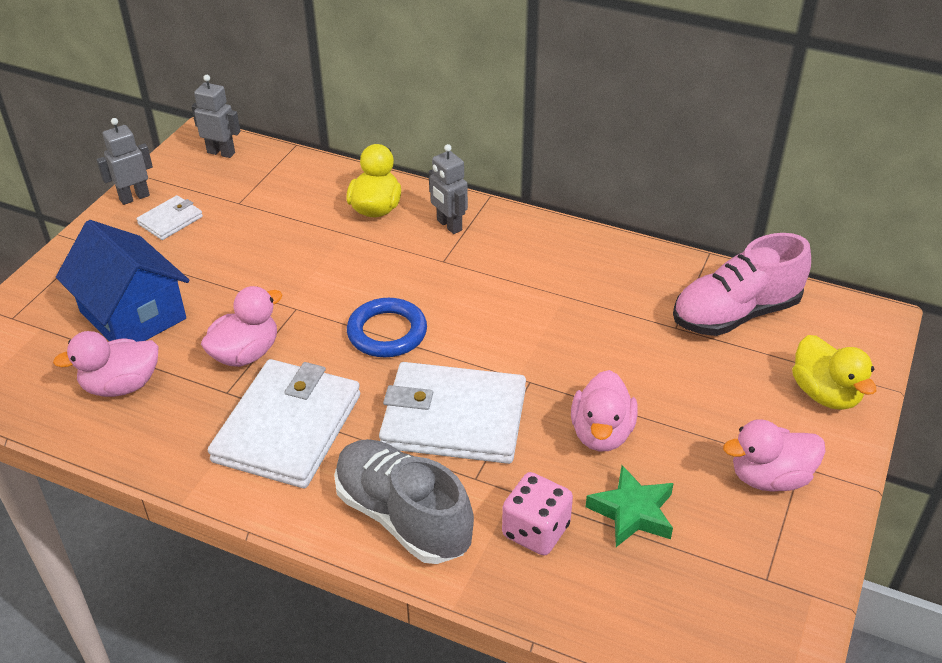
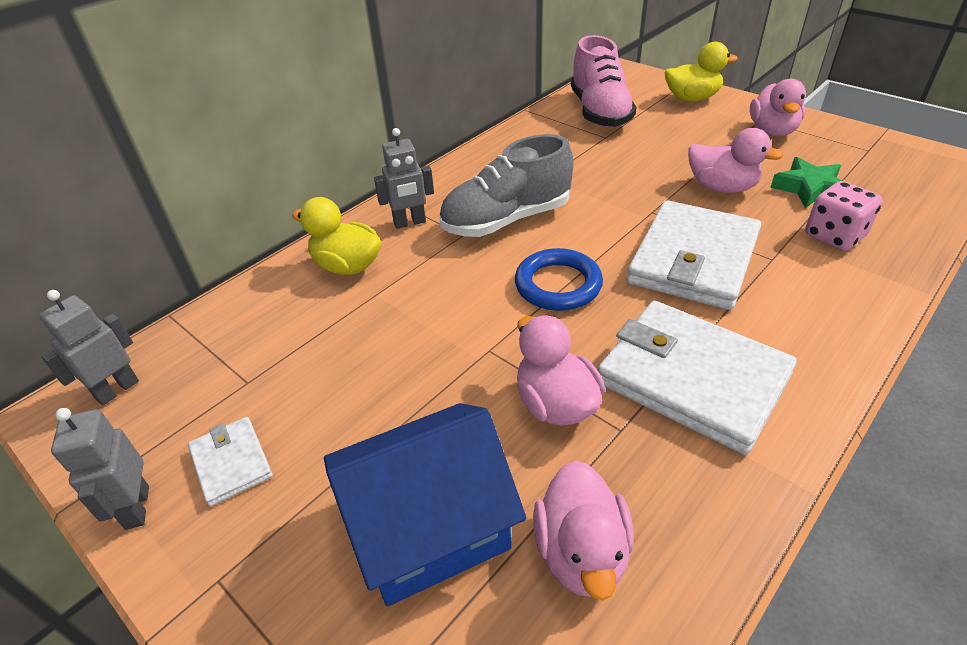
camera: 70 degrees left, 0 degrees up
(402, 517) = (824, 309): grey shoe -> grey shoe (506, 220)

